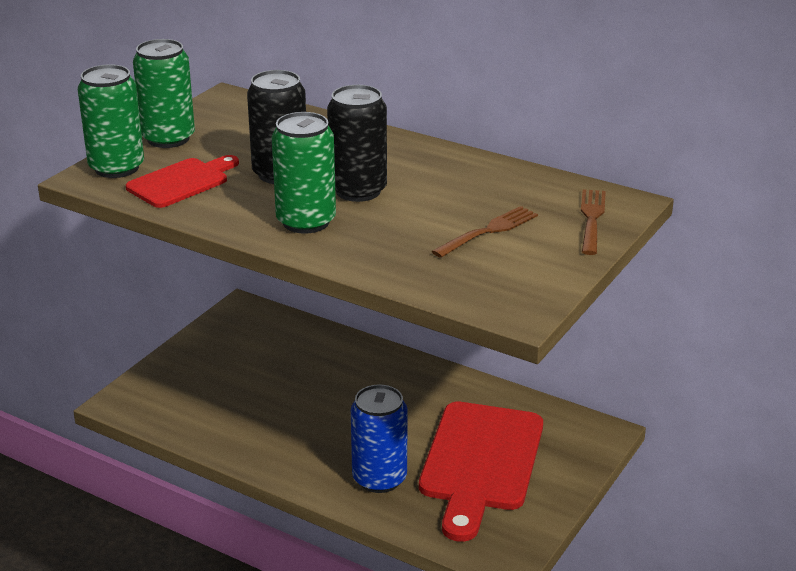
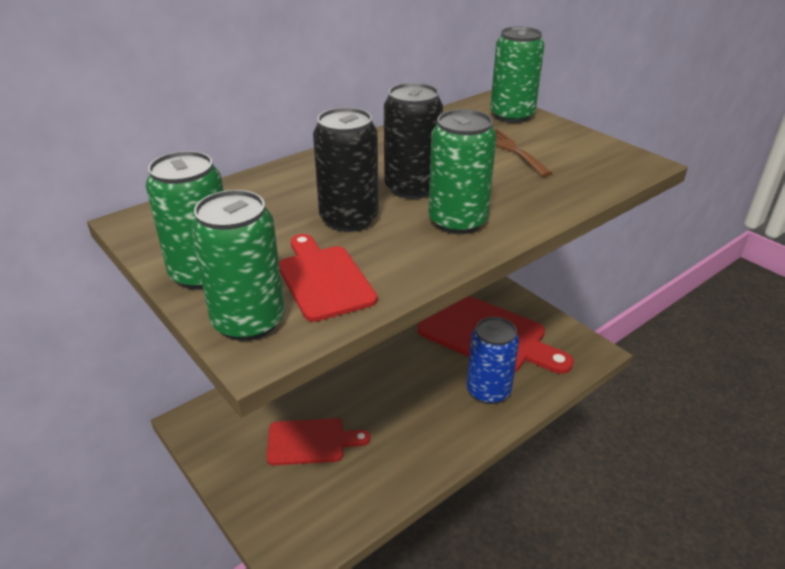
camera: 70 degrees left, 5 degrees up
(248, 378) = (311, 442): none -> red cutting board
(592, 219) = (512, 115): brown fork -> green can

